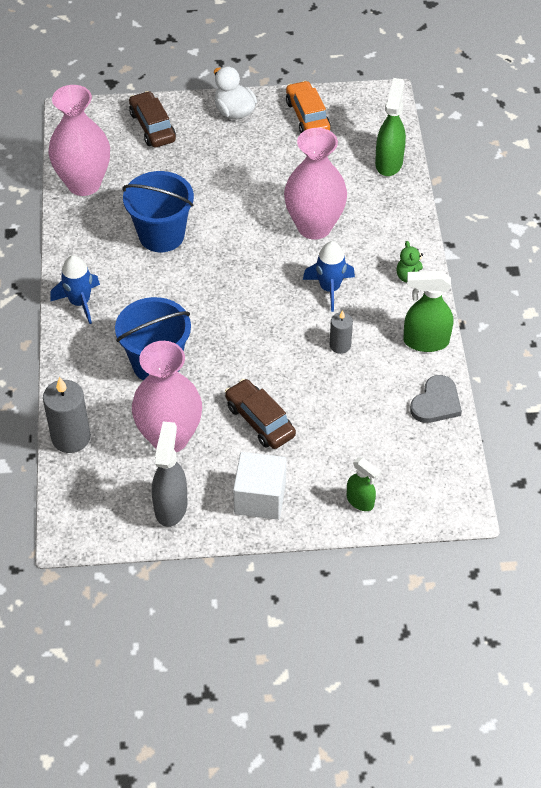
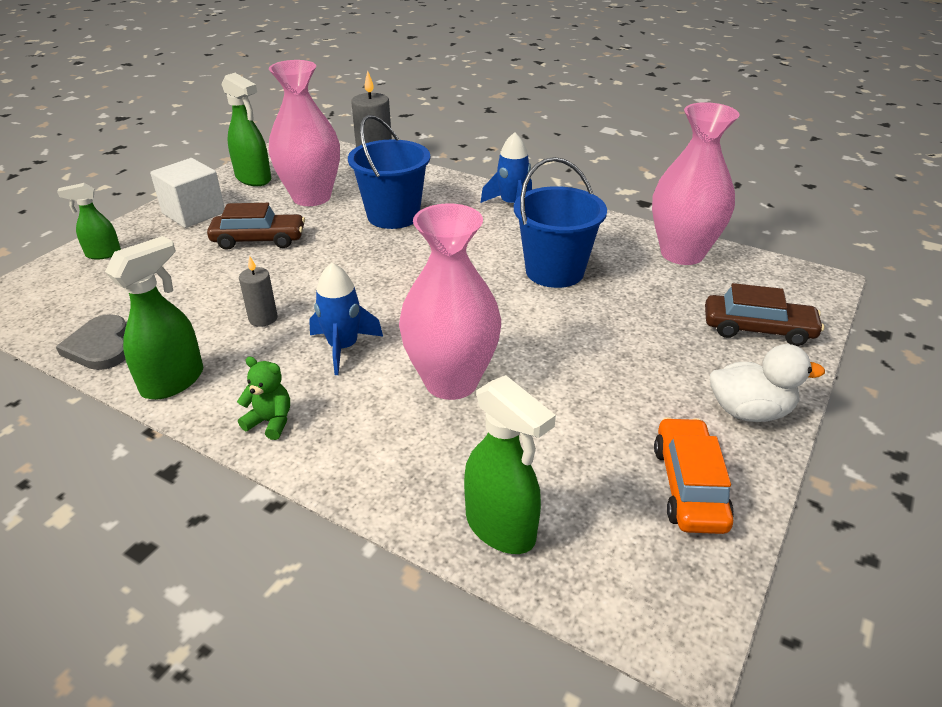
camera: 125 degrees right, 15 degrees down
(171, 506) = (254, 179): grey spray bottle -> green spray bottle
(307, 116) = (689, 486): orange car -> orange car turned 105 degrees counterclockwise

